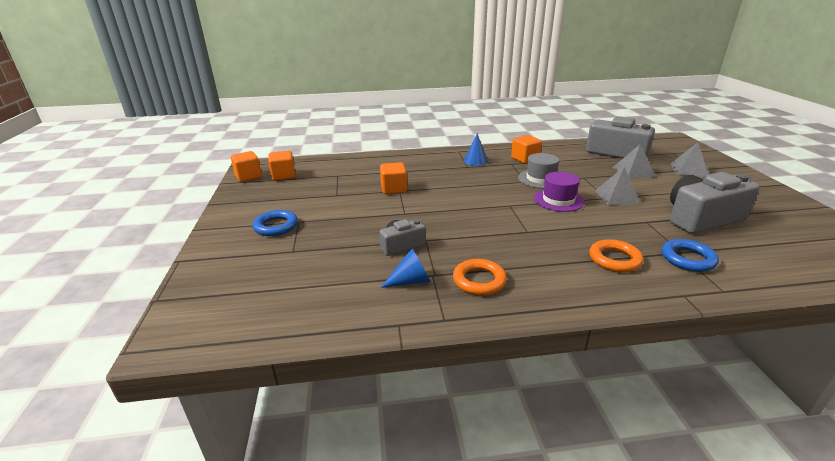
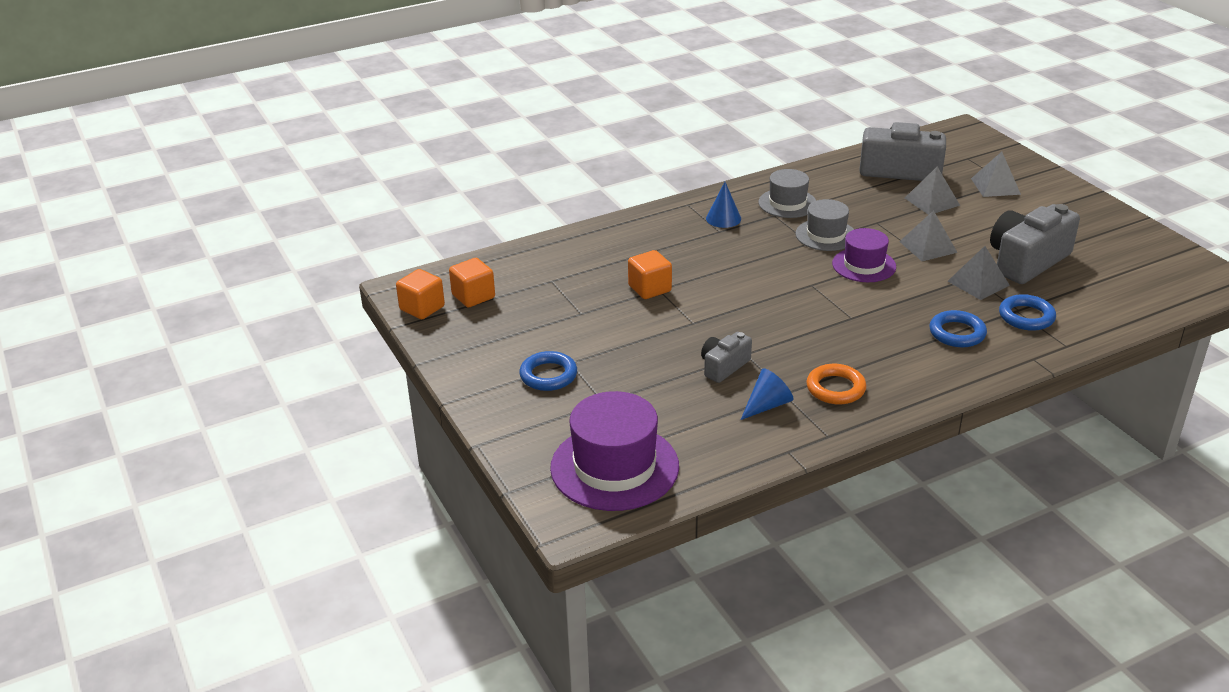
camera: 20 degrees left, 5 degrees up
(249, 301) = (614, 467): none -> purple hat
(525, 159) = (787, 203): orange cube -> grey hat
(614, 259) = (957, 333): orange ring -> blue ring
(650, 226) = (978, 283): none -> grey pyramid

